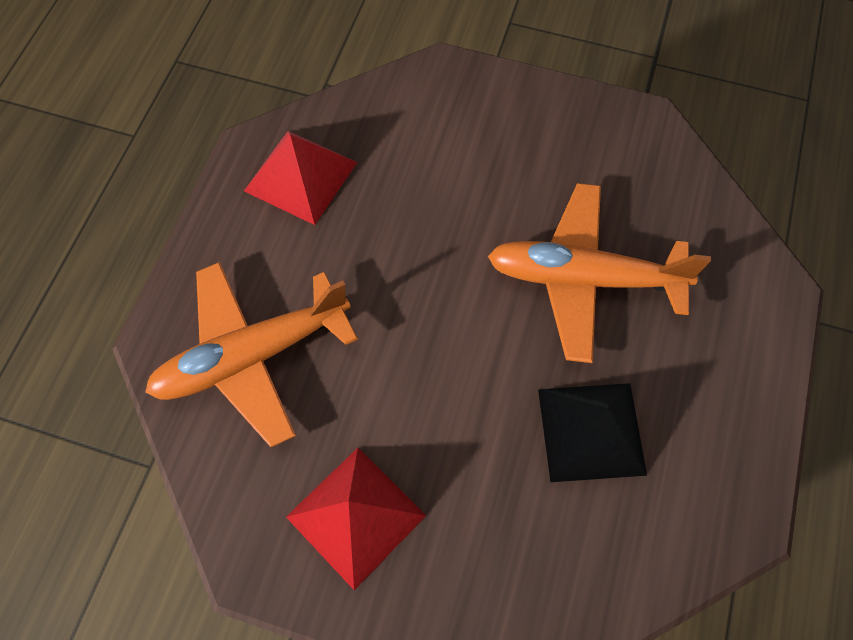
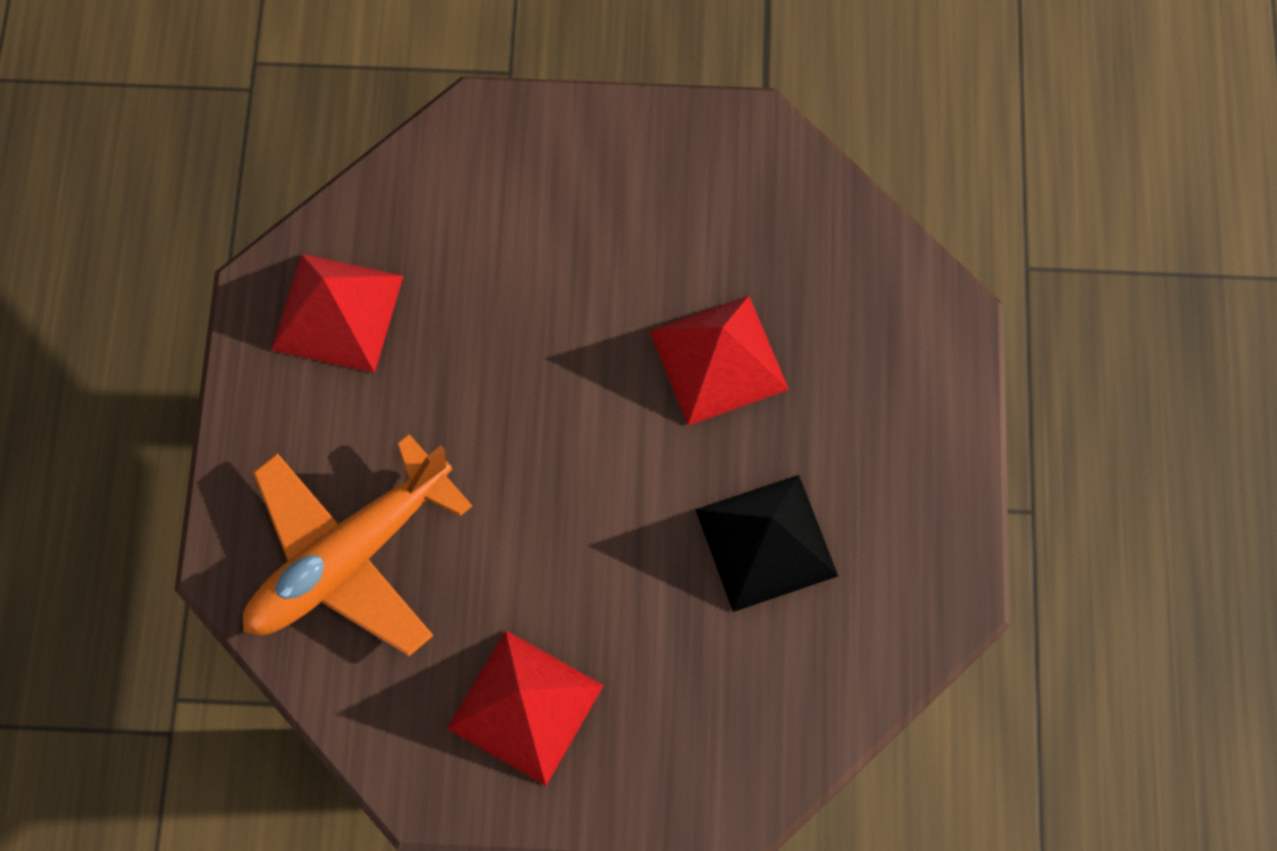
camera: 15 degrees left, 5 degrees up
(583, 278) = (718, 360): orange plane -> red pyramid

